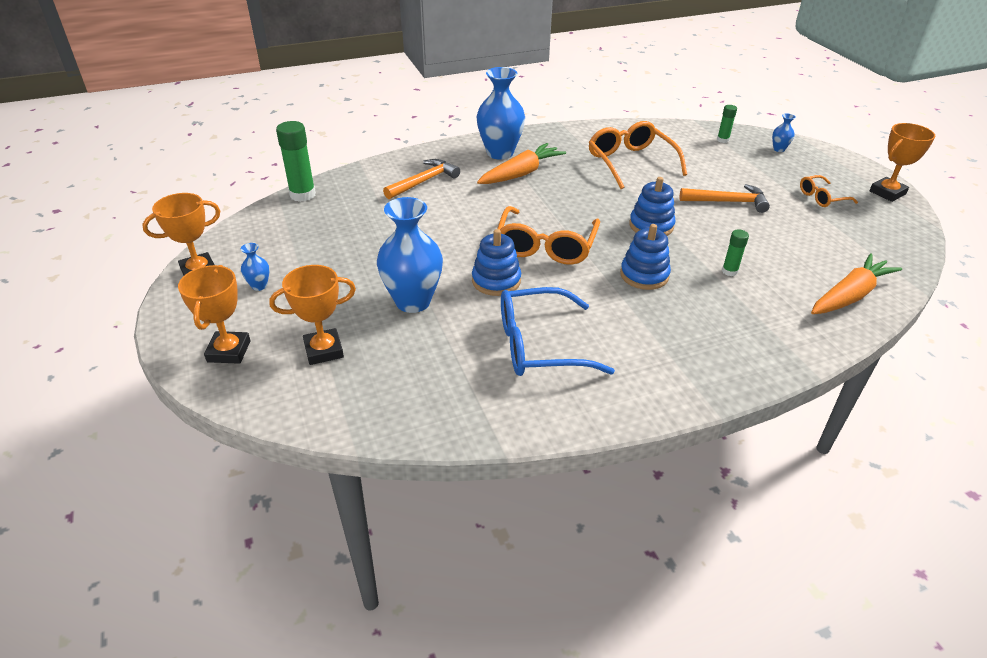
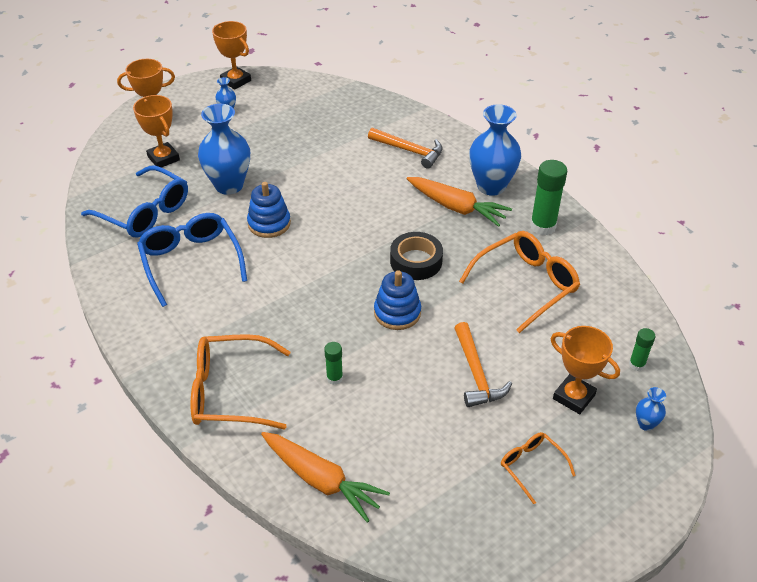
camera: 75 degrees right, 5 degrees up
(302, 195) = (356, 94): green glue stick -> green glue stick (543, 226)
(429, 377) = (145, 212): none -> blue glasses
(546, 246) = (332, 244): orange glasses -> orange glasses (230, 392)
(586, 205) = (416, 261): none -> black tape
(644, 275) = (307, 315): blue stacking toy -> none
(887, 193) = (583, 544): orange trophy -> orange trophy (573, 397)

